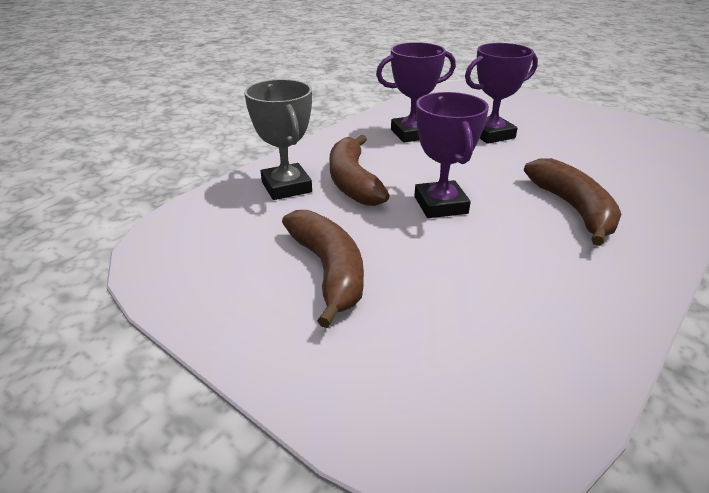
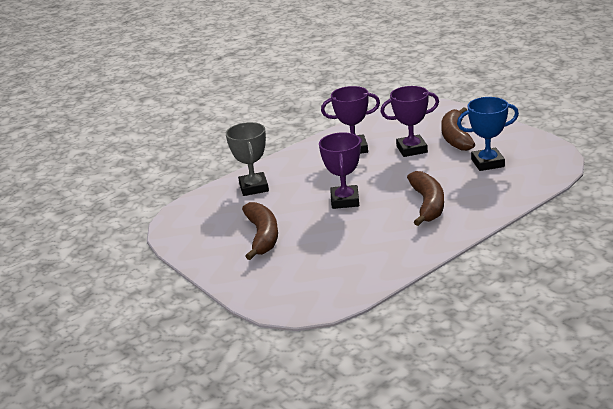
camera: 15 degrees right, 5 degrees down
(353, 181) = (297, 184): brown banana -> brown banana (455, 137)
(607, 150) = (487, 163): none -> blue trophy

